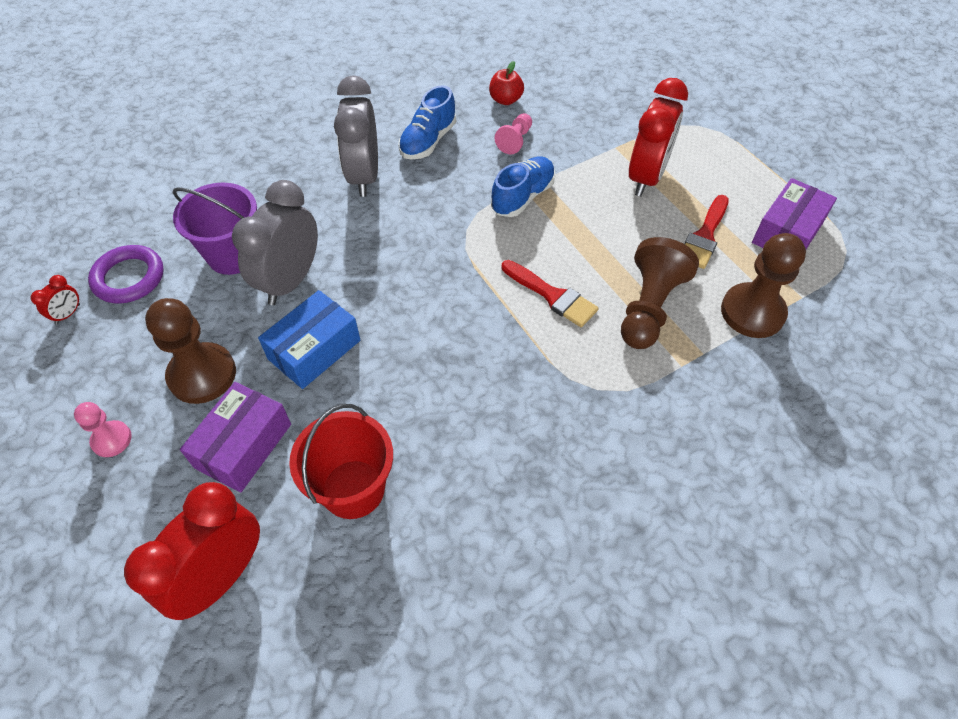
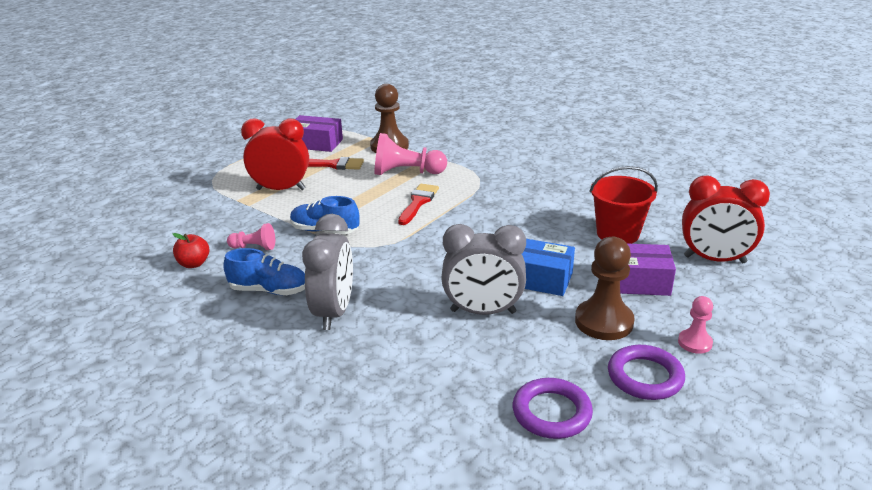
camera: 110 degrees left, 25 degrees down
(68, 314) = (623, 434): red clock -> none
(108, 366) = (645, 377): none -> purple ring
(233, 255) = (477, 355): purple bucket -> none
(364, 176) = (334, 312): grey clock -> grey clock turned 60 degrees counterclockwise
(649, 308) = (406, 173): brown pawn -> pink pawn

